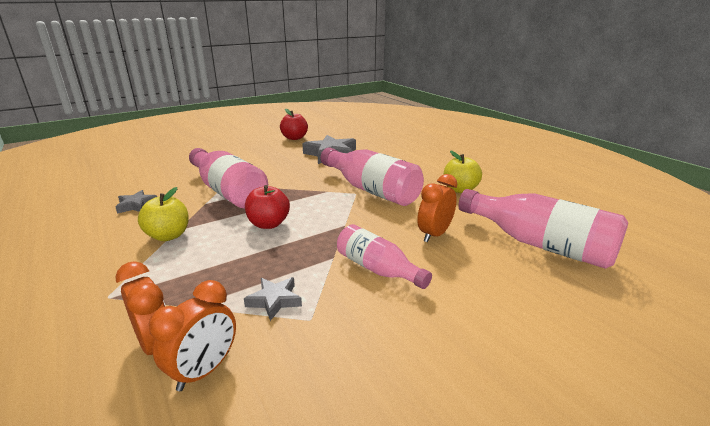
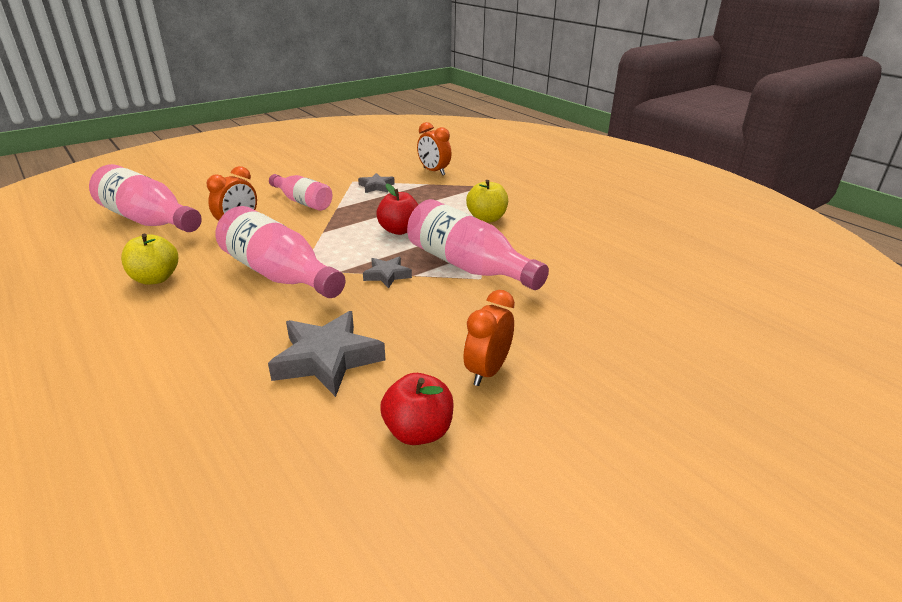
camera: 175 degrees right, 5 degrees up
(136, 205) = (557, 245): grey star -> grey star (387, 275)
(204, 370) = (403, 166): orange clock -> orange clock (487, 371)

